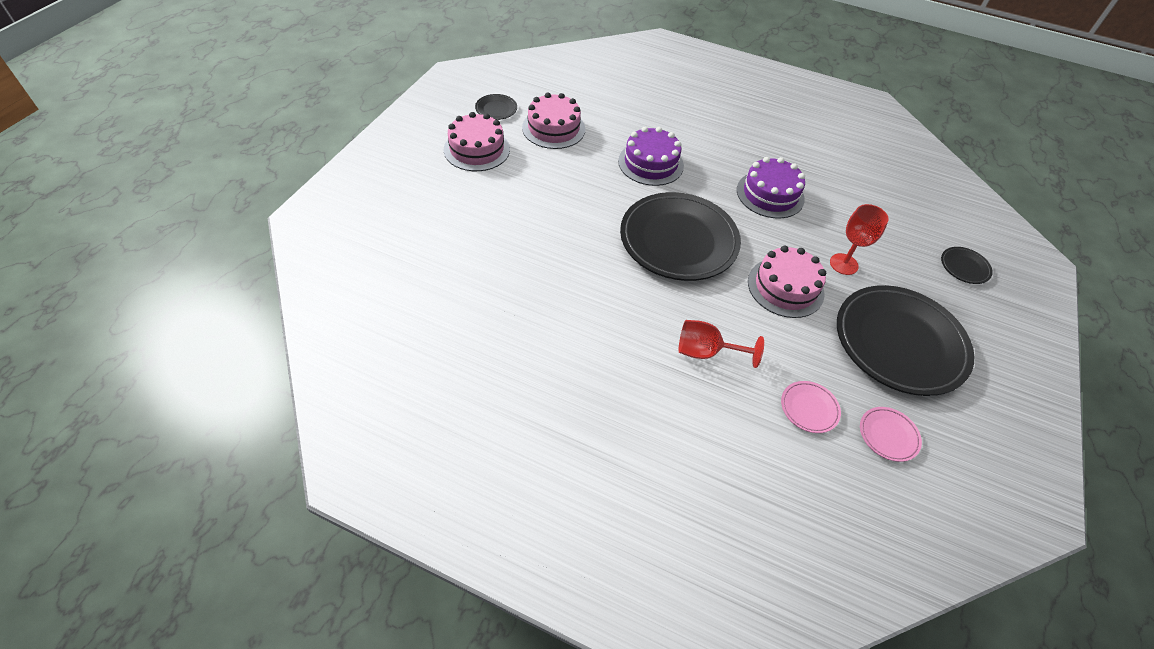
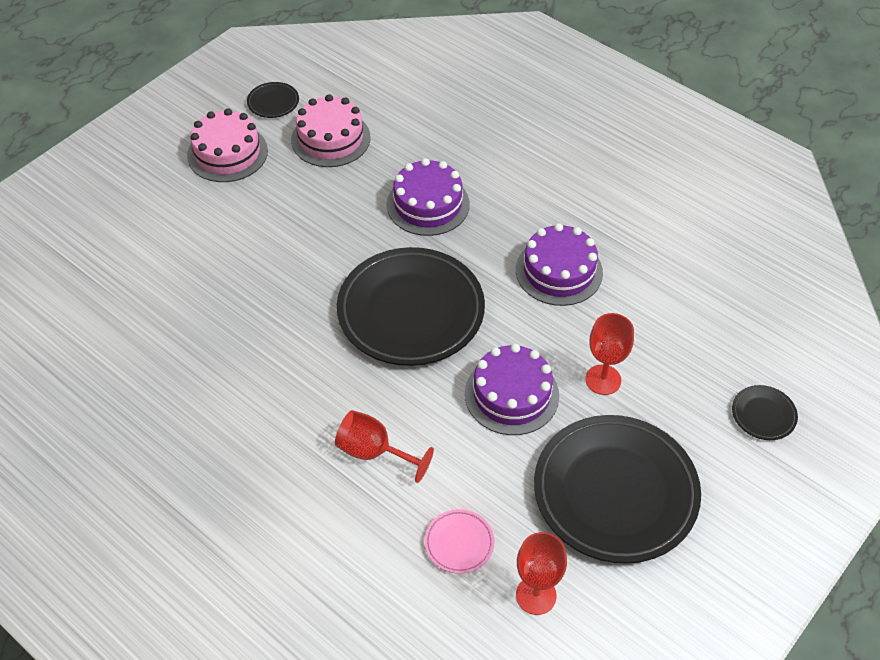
camera: 20 degrees right, 0 degrees up
(785, 287) = (511, 394): pink cake -> purple cake
(888, 435) = (536, 595): pink plate -> red goblet

